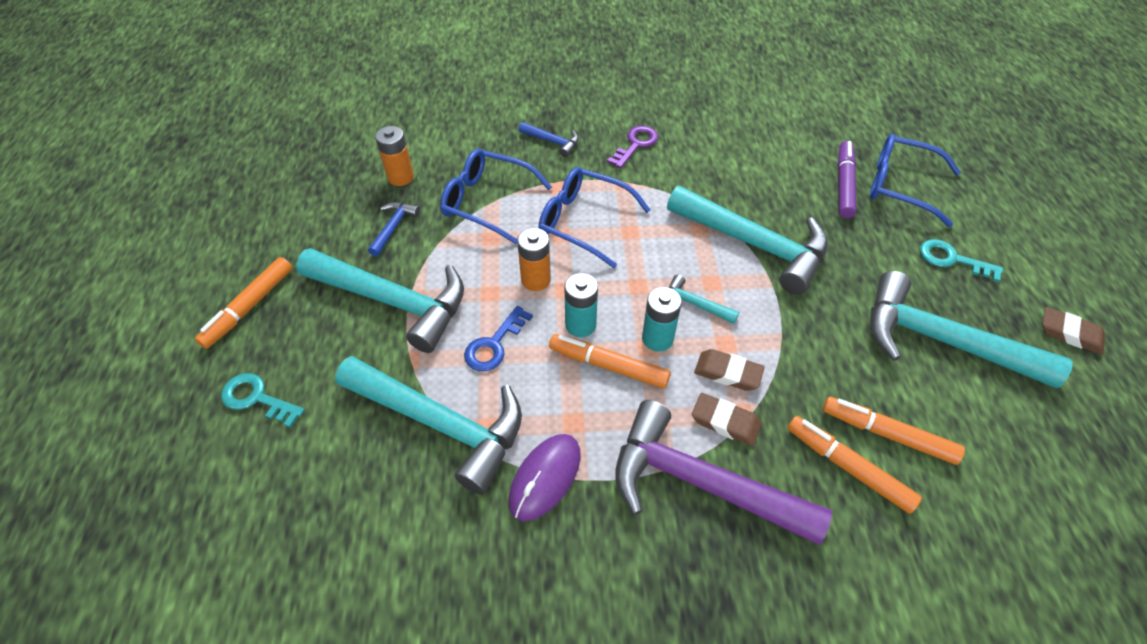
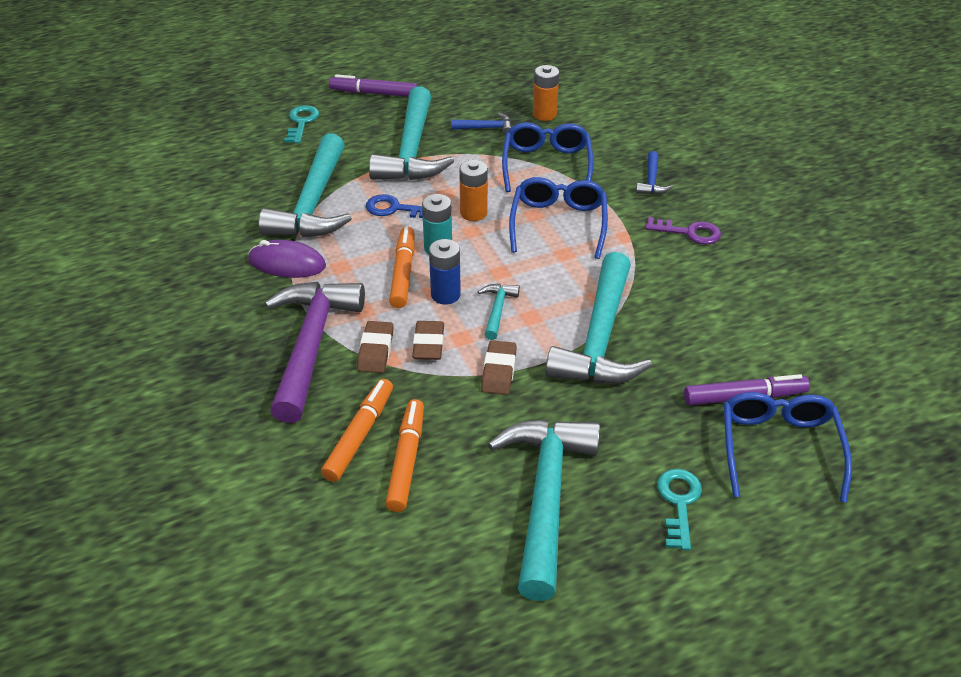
camera: 70 degrees right, 10 degrees down
(249, 307) = (374, 93): orange marker -> purple marker
(657, 338) = (445, 295): turquoise battery -> blue battery
(1070, 334) = (619, 620): brown eraser -> brown eraser (498, 371)

